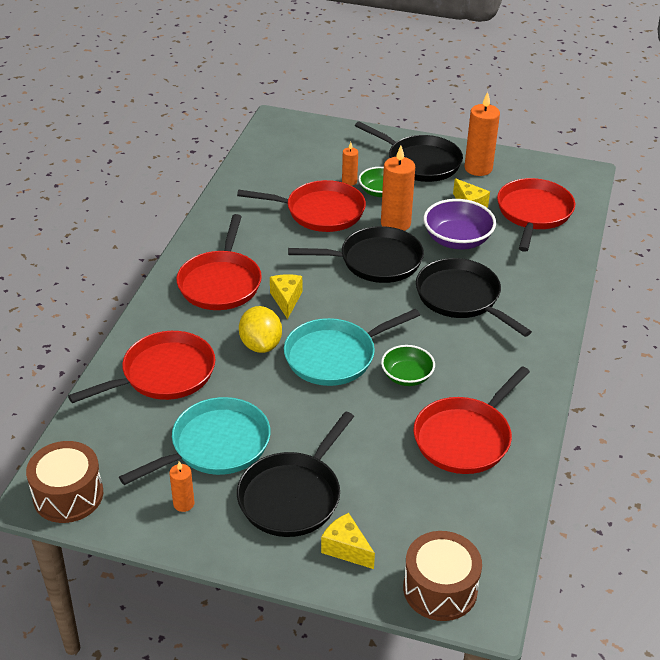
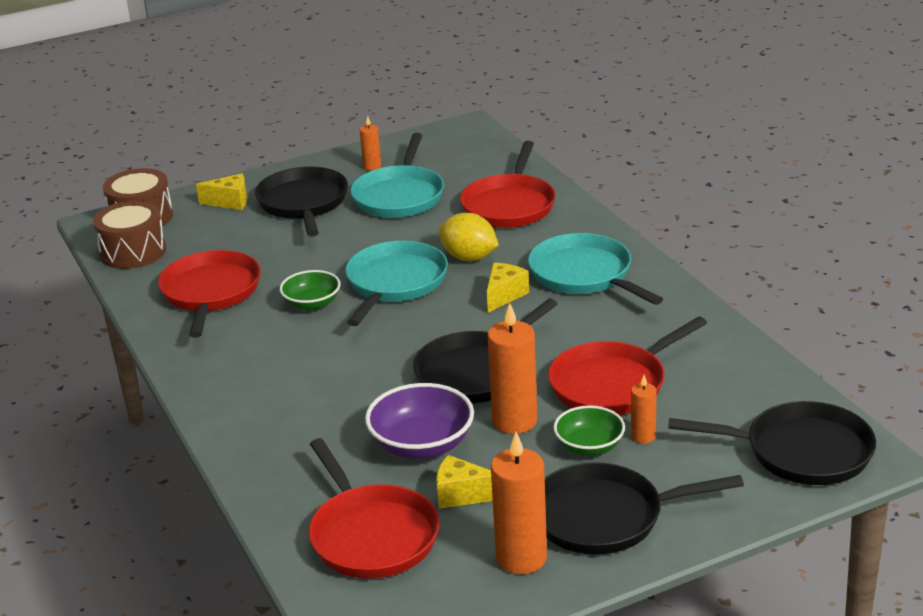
camera: 140 degrees right, 10 degrees down
(68, 495) = (453, 135): brown drum -> brown drum (133, 252)
(221, 283) = (584, 275): red pan -> turquoise pan
(286, 300) = (504, 295): yellow cheese -> yellow cheese turned 105 degrees counterclockwise
(461, 298) = (342, 389): black pan -> black pan (801, 452)

